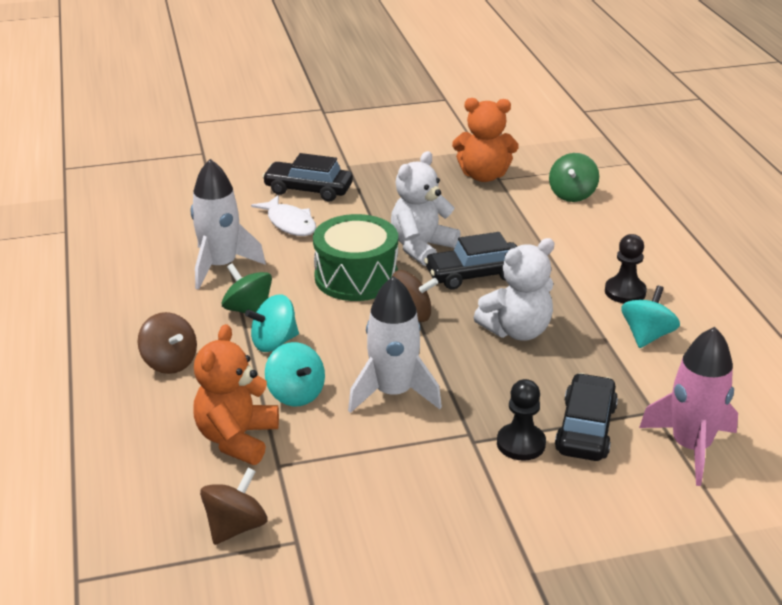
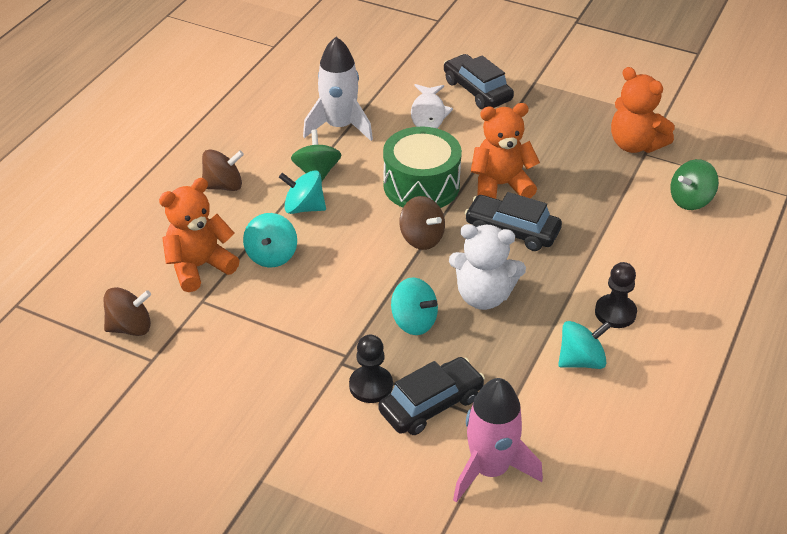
camera: 40 degrees right, 10 degrees up
(170, 362) = (224, 186): brown spinning top -> brown spinning top turned 105 degrees counterclockwise
(393, 393) = (334, 293): white rocket -> none
(421, 247) = (500, 185): white teddy bear -> orange teddy bear
(489, 378) = (414, 322): none -> turquoise spinning top

